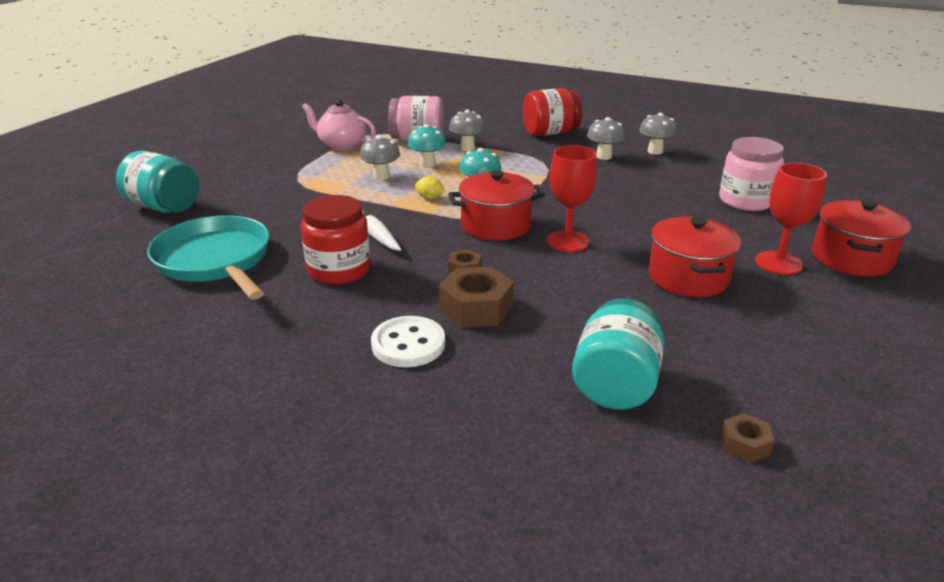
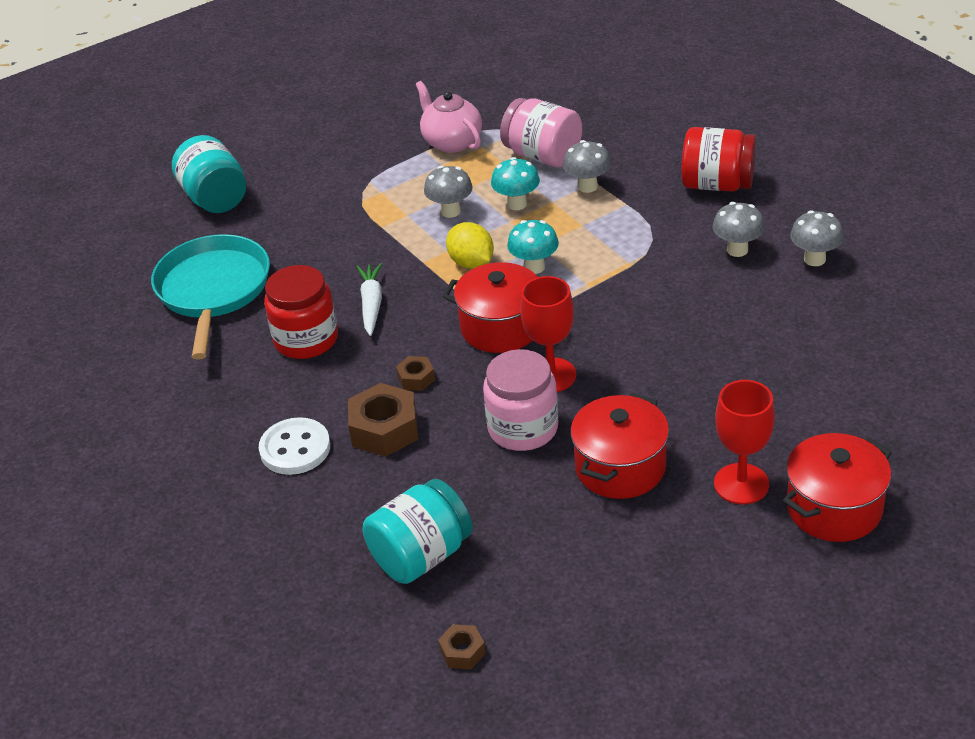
camera: 35 degrees right, 10 degrees up
(430, 198) = (471, 263): yellow lemon -> yellow lemon, size x1.63
(745, 201) = (824, 382): pink jar -> pink jar (523, 428)

